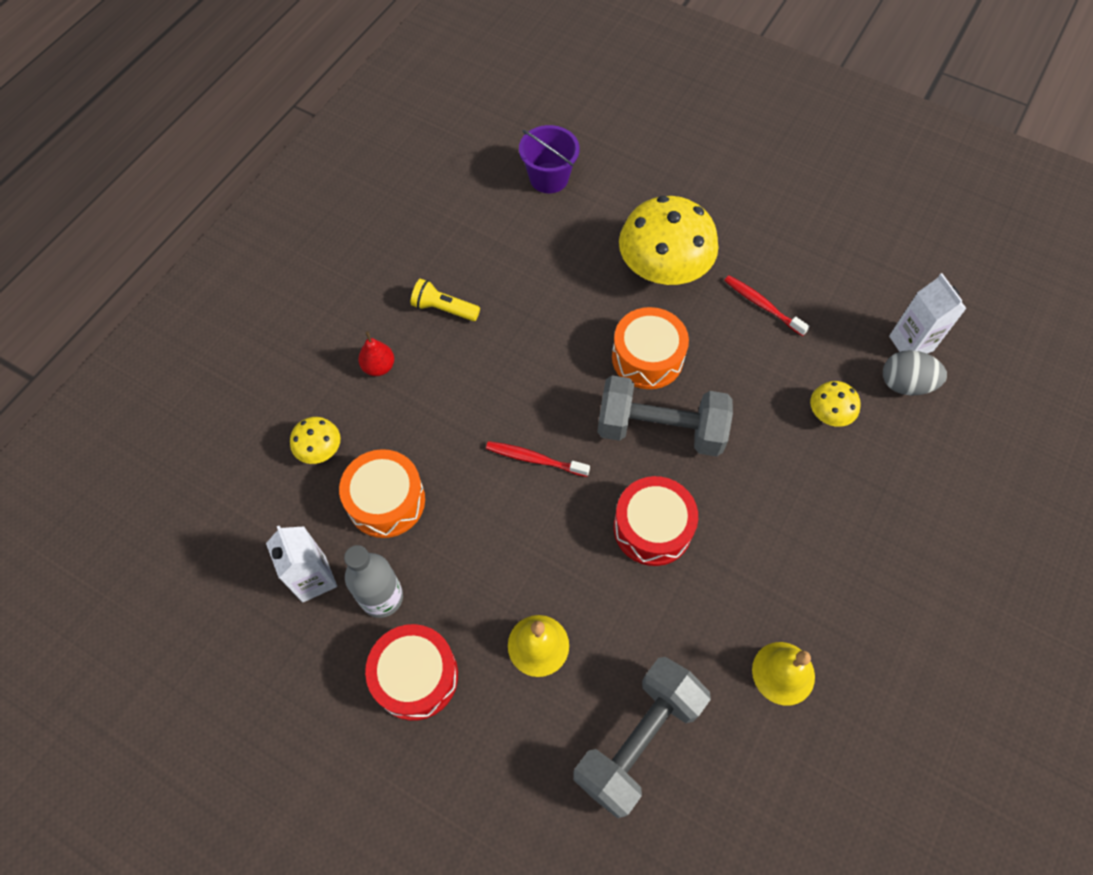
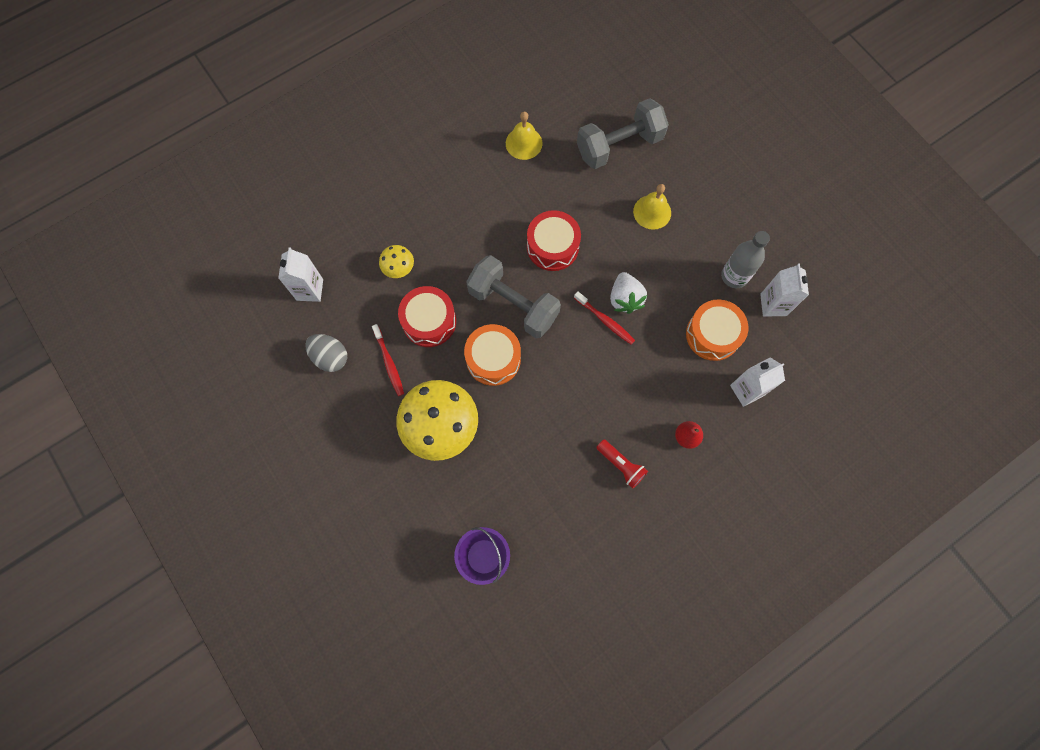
camera: 155 degrees left, 10 degrees up
(320, 449) = (747, 390): yellow mushroom -> white carton
(415, 676) = (728, 225): red drum -> red drum (429, 321)
(444, 309) = (621, 465): yellow flashlight -> red flashlight
(521, 498) = (625, 299): none -> white strawberry
(905, 384) = (336, 265): grey egg -> grey egg (330, 357)

